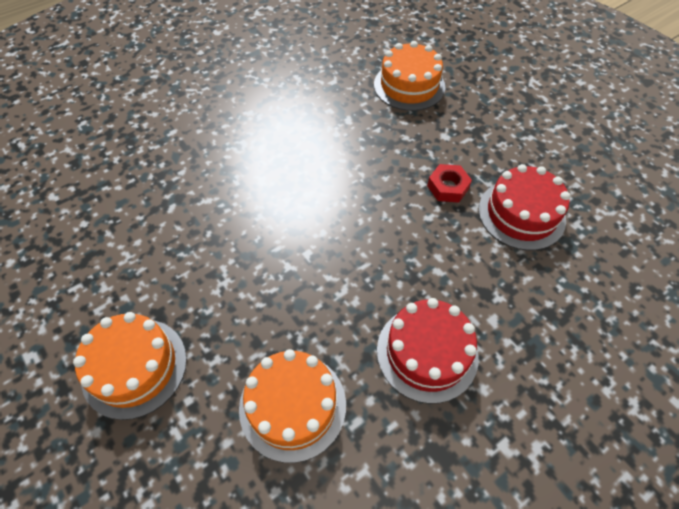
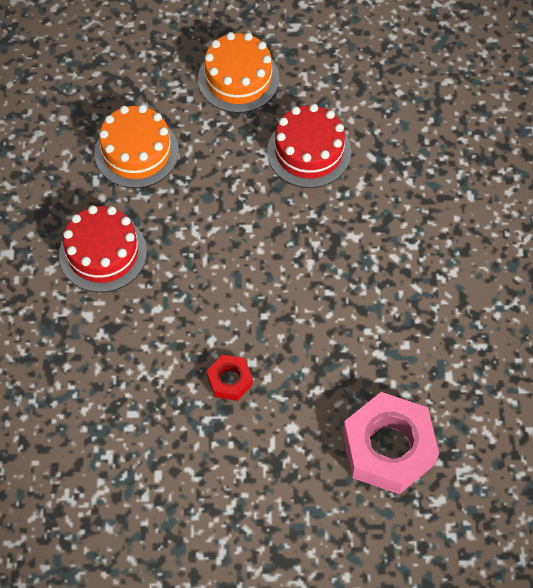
camera: 125 degrees right, 5 degrees up
(409, 86) = (388, 448): orange cake -> pink nut
(521, 214) = (154, 418): red cake -> red cake (309, 151)

